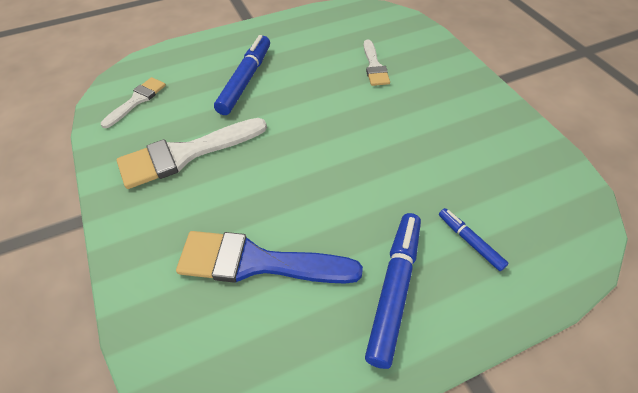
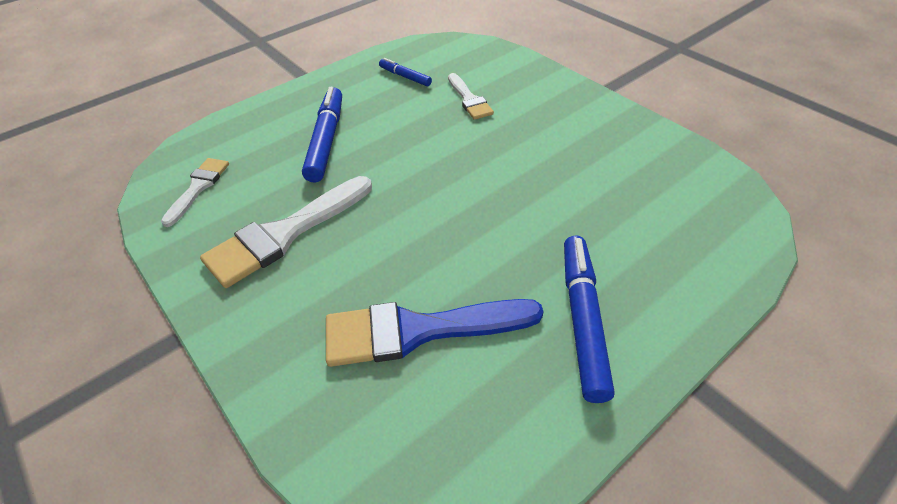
camera: 15 degrees left, 5 degrees down
(470, 241) = (641, 253): blue marker -> blue marker (405, 77)

